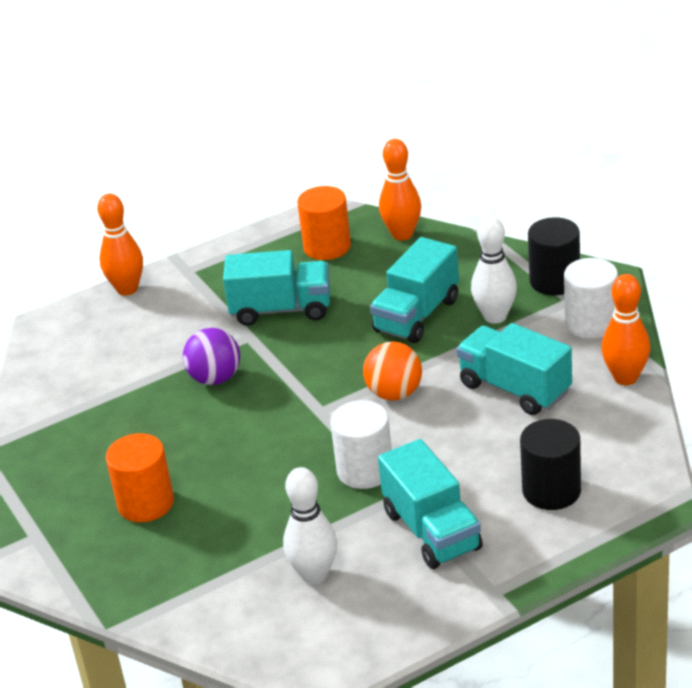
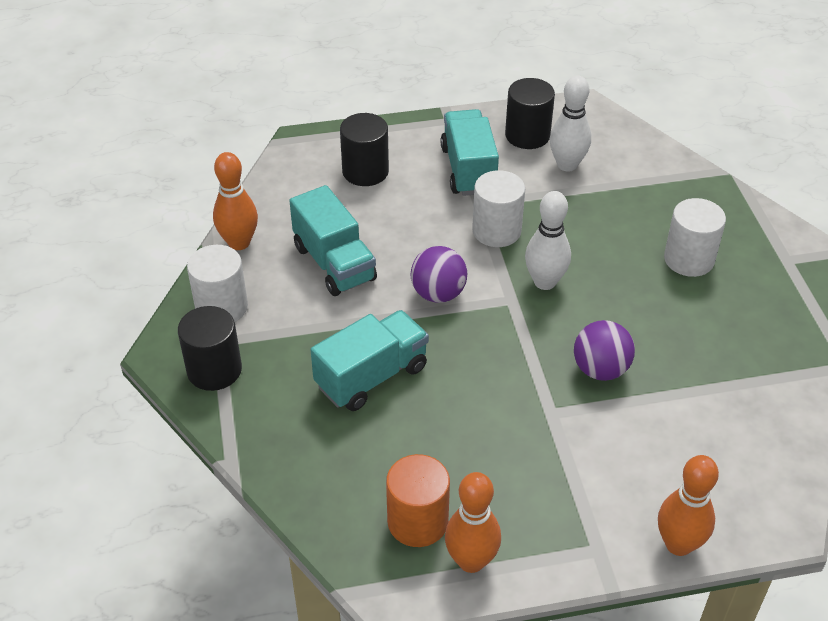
camera: 165 degrees left, 10 degrees up
(145, 503) = (689, 259): orange cylinder -> white cylinder
(281, 309) = (505, 438): turquoise truck -> none
(380, 601) = (527, 135): none -> black cylinder
(394, 393) = (438, 293): orange ball -> purple ball
(402, 234) = (322, 506): orange bowling pin -> orange bowling pin (471, 561)
(495, 317) = (299, 347): white bowling pin -> white bowling pin (545, 282)

